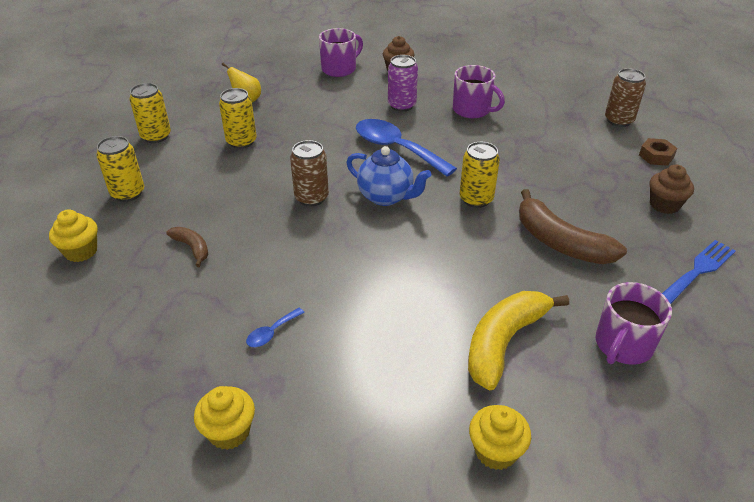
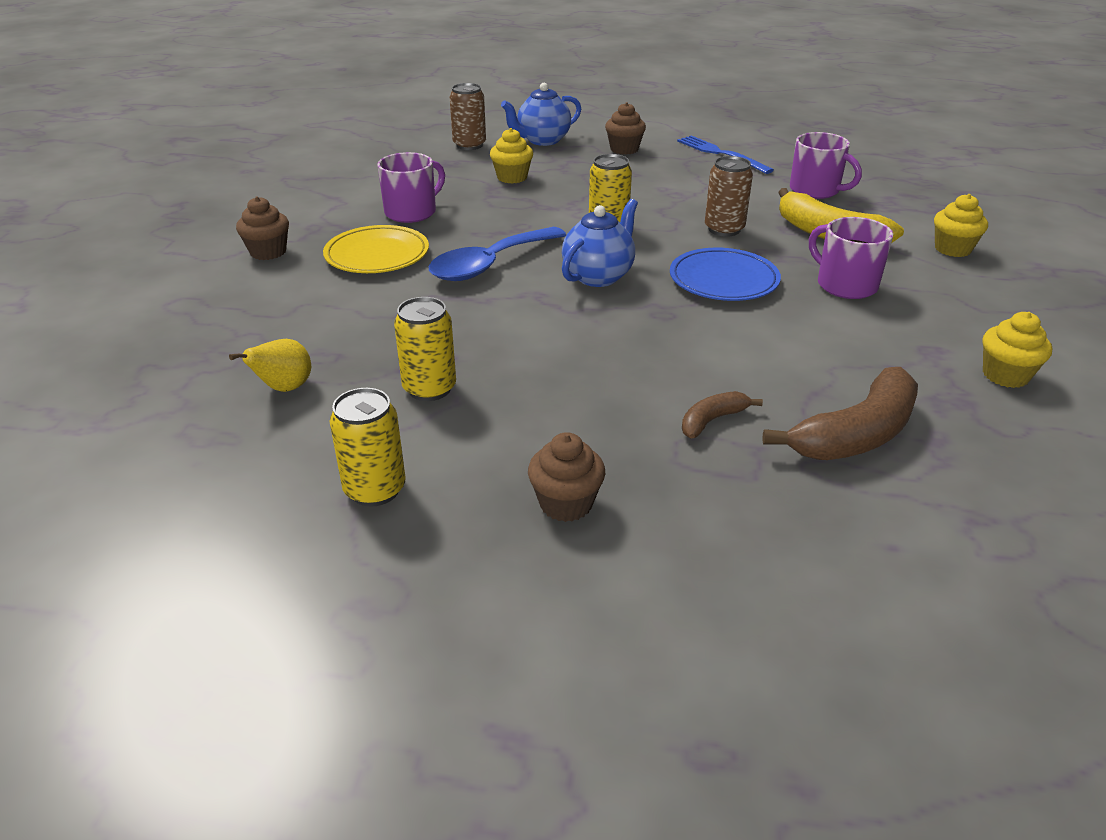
camera: 85 degrees left, 5 degrees down
(81, 251) = (732, 538): yellow cupcake -> yellow cupcake (512, 177)
(128, 193) = (566, 504): yellow can -> brown cupcake
(271, 333) = (857, 353): blue spoon -> none
(311, 198) = (596, 326): brown can -> brown can (724, 229)
(339, 69) = (227, 298): purple mug -> purple mug (845, 285)
(390, 262) = (723, 280): none -> blue plate
(401, 105) = (377, 255): purple can -> yellow plate
(560, 242) = (682, 196): brown banana -> brown banana (856, 434)
(656, 156) = (542, 140): brown nut -> blue teapot

